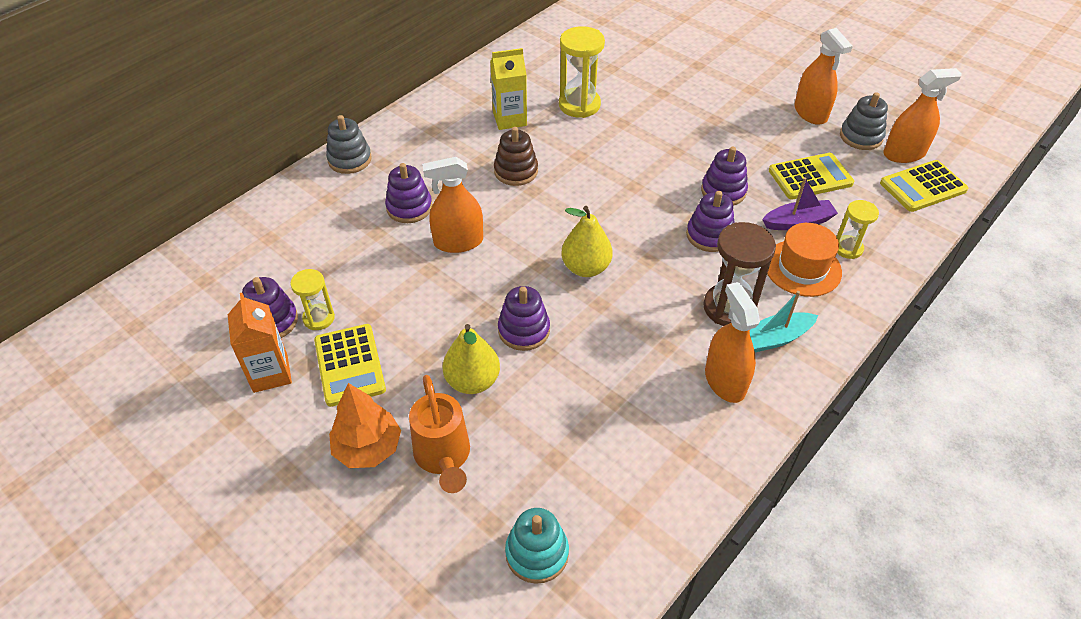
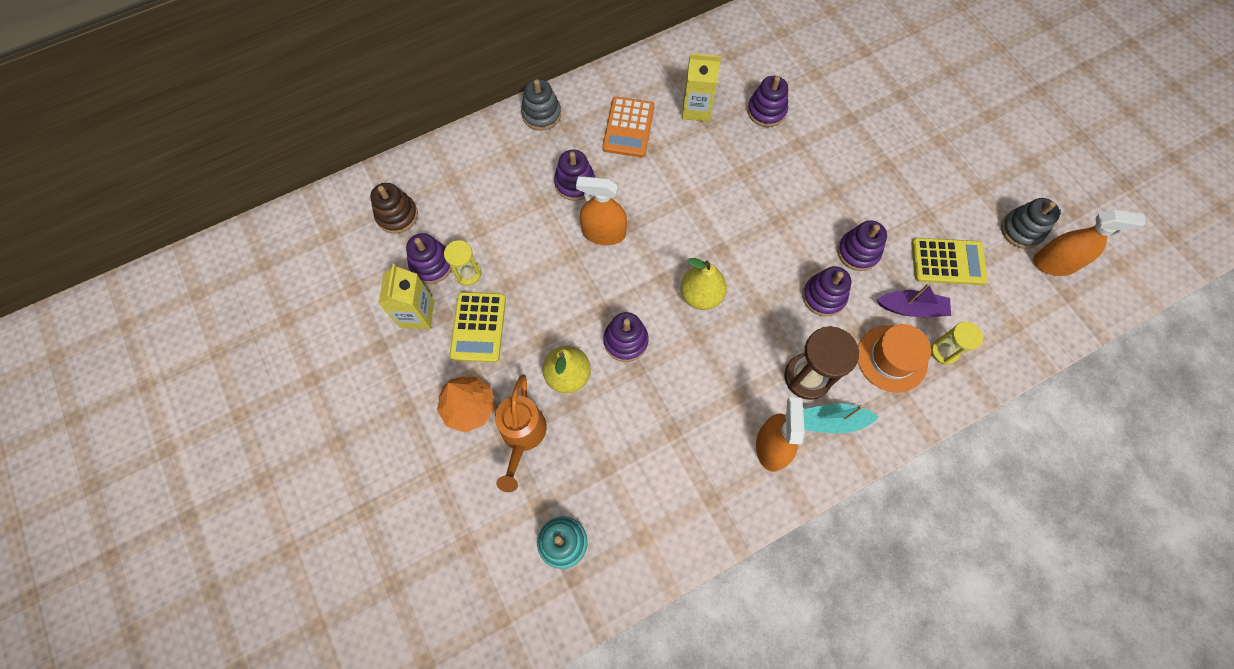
camera: 20 degrees right, 20 degrees up
(270, 373) = (417, 314): orange carton -> yellow carton
(447, 149) = (628, 128): none -> orange calculator
(516, 171) = (680, 171): brown stacking toy -> brown stacking toy (397, 215)
(579, 105) = (766, 111): yellow hourglass -> purple stacking toy
(810, 113) = (985, 186): orange spray bottle -> none
(922, 187) = (1052, 307): yellow calculator -> none

